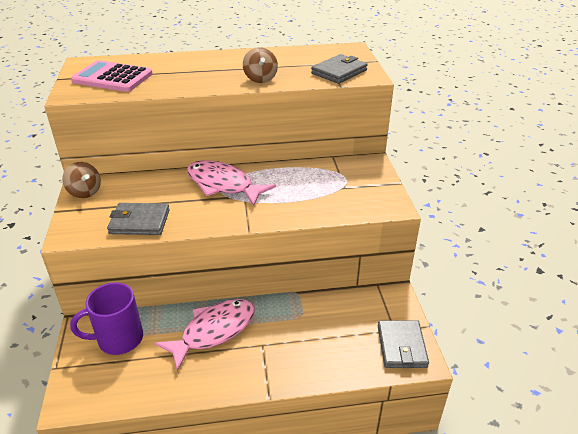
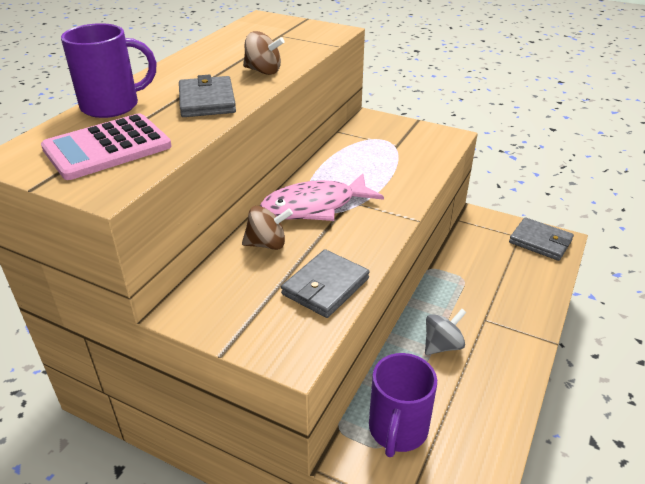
camera: 55 degrees left, 0 degrees up
(85, 192) = (205, 314): brown spinning top -> brown spinning top (267, 244)
(161, 60) = (112, 106): none -> purple mug
(214, 331) = (442, 345): pink fish -> grey spinning top
(339, 72) = (306, 37): grey wallet -> grey wallet (207, 101)

